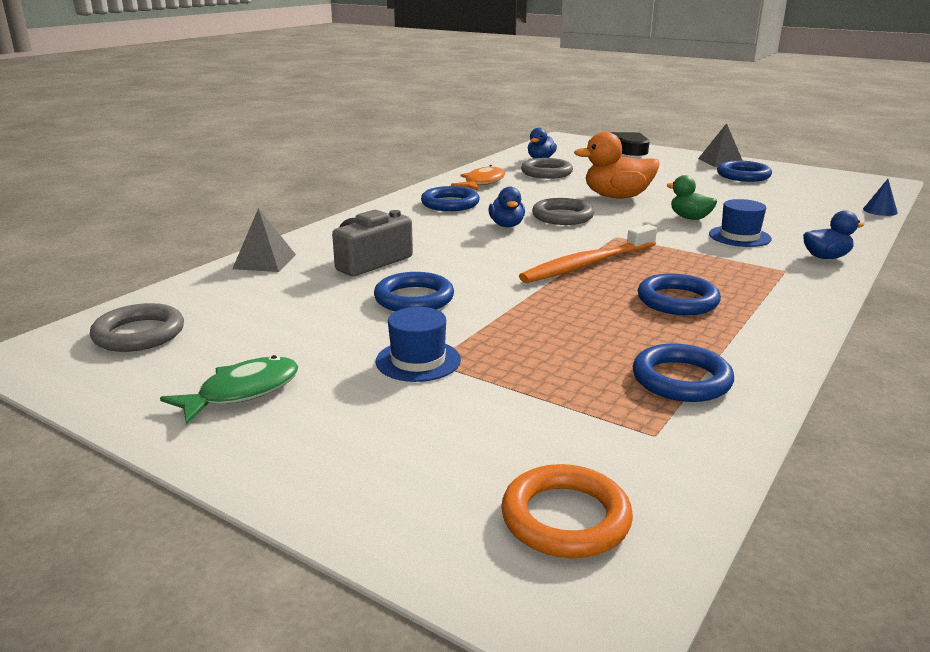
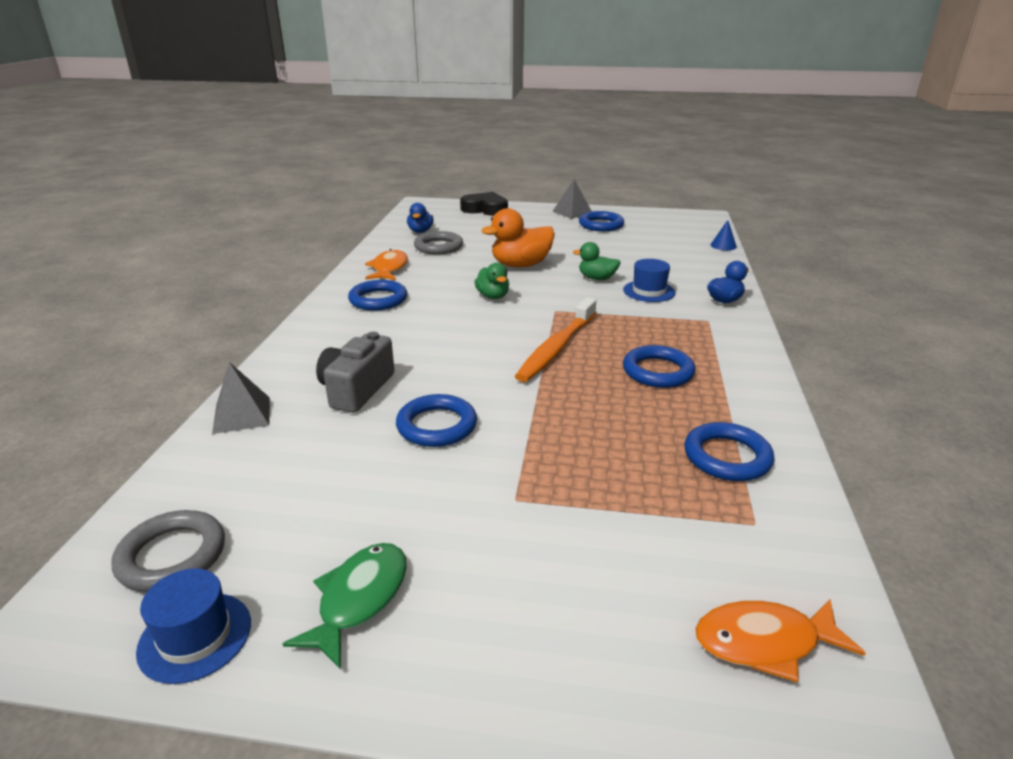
camera: 25 degrees left, 5 degrees up
(418, 360) = (501, 502): blue hat -> blue hat (195, 636)
(507, 225) = (452, 316): blue duck -> none
(562, 216) = (493, 296): grey ring -> green duck
(565, 518) = (765, 642): orange ring -> orange fish

